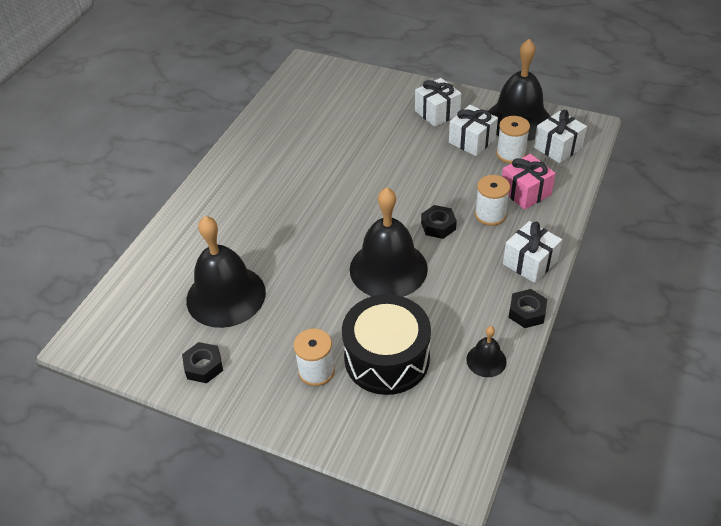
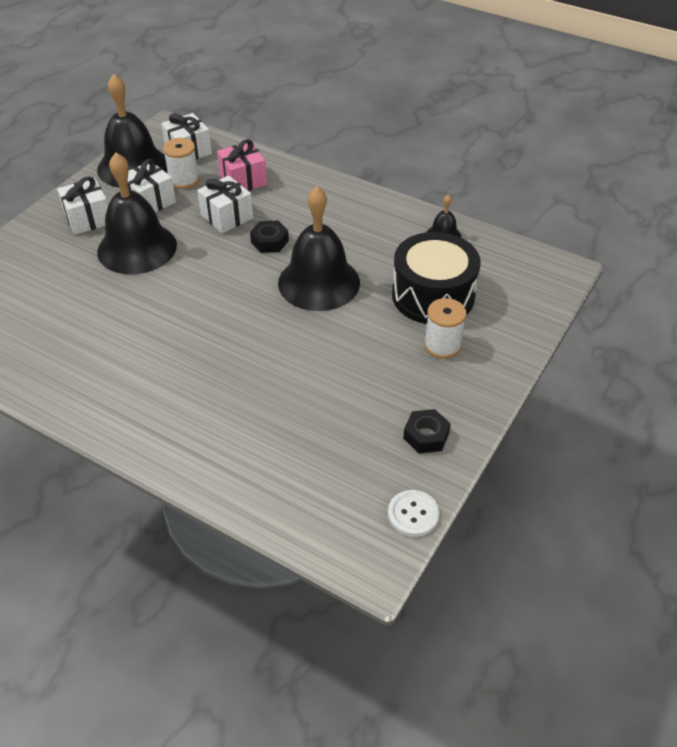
camera: 85 degrees left, 0 degrees up
(123, 364) = (413, 514): none -> white button
(226, 296) = (326, 415): black bell -> black bell (137, 248)
(490, 215) = (266, 206): white spool -> none
(527, 312) = (394, 205): black nut -> none
(530, 262) = (335, 193): white gift -> white gift (227, 216)

